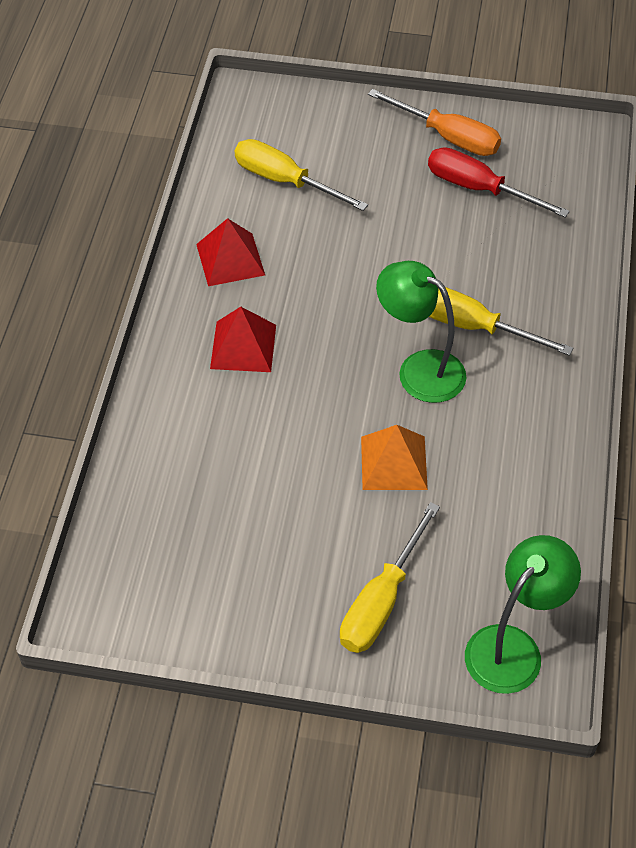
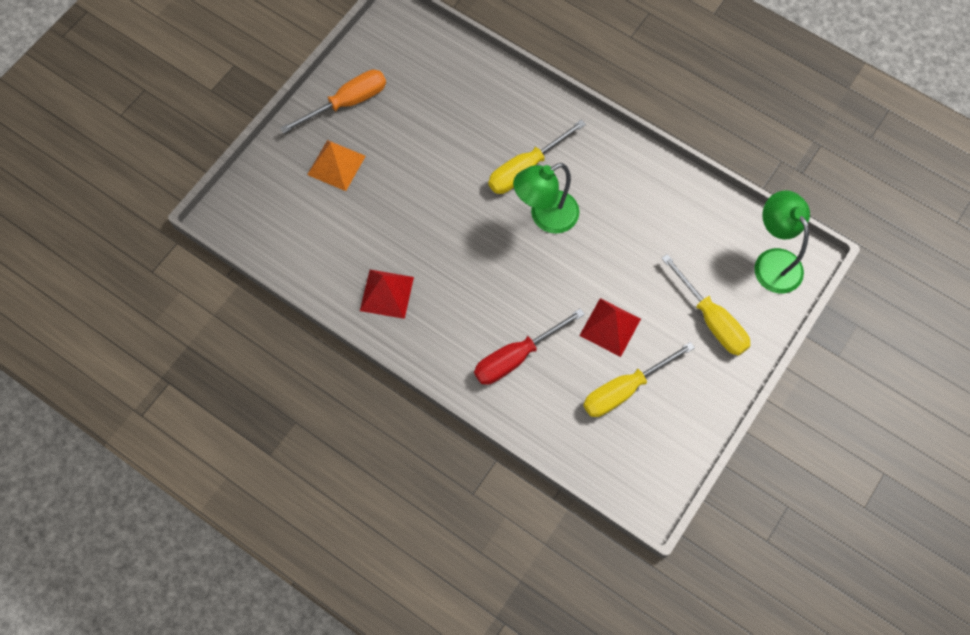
camera: 65 degrees left, 15 degrees up
(243, 346) = (471, 317): red pyramid -> red pyramid (610, 327)
(285, 181) = (330, 226): yellow screwdriver -> yellow screwdriver (625, 389)
(394, 462) = (612, 266): orange pyramid -> orange pyramid (336, 165)
(479, 189) = (407, 107): red screwdriver -> red screwdriver (516, 357)

